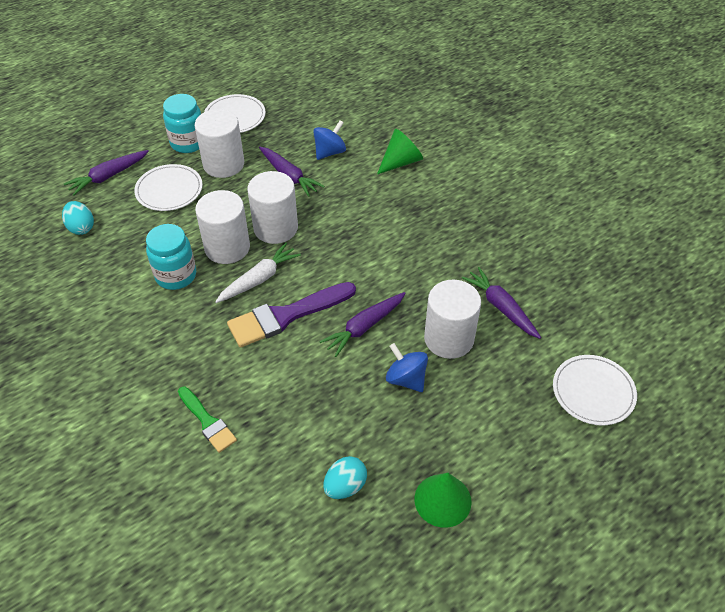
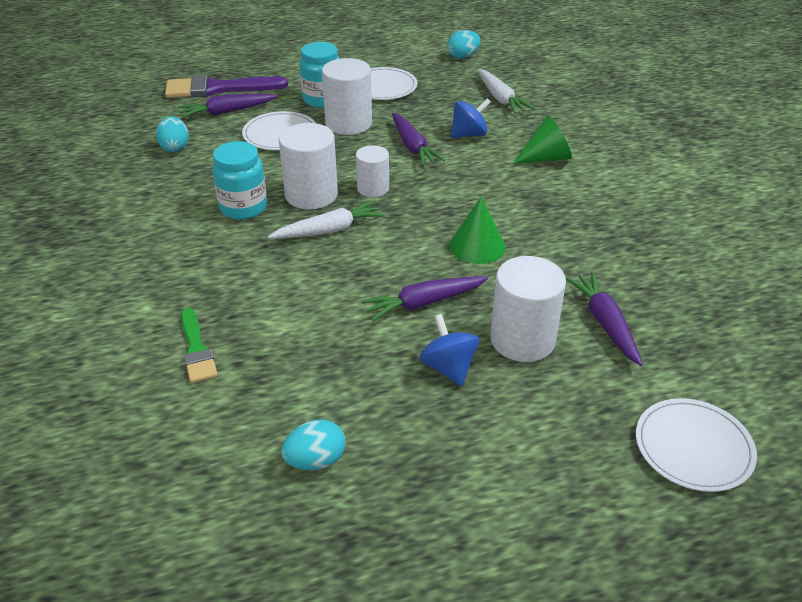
camera: 20 degrees right, 10 degrees down
(275, 228) = (373, 188): white cylinder -> white cylinder, size x0.61
(286, 316) = (341, 271): purple brush -> purple brush (219, 89)
(289, 66) = (463, 56): none -> turquoise egg
(340, 107) = (500, 98): none -> white carrot
(442, 500) = (430, 513): green cone -> green cone (477, 246)

